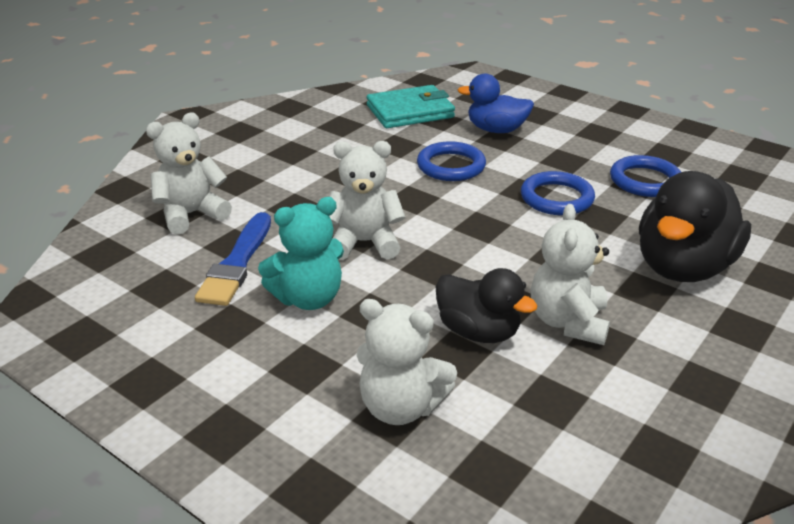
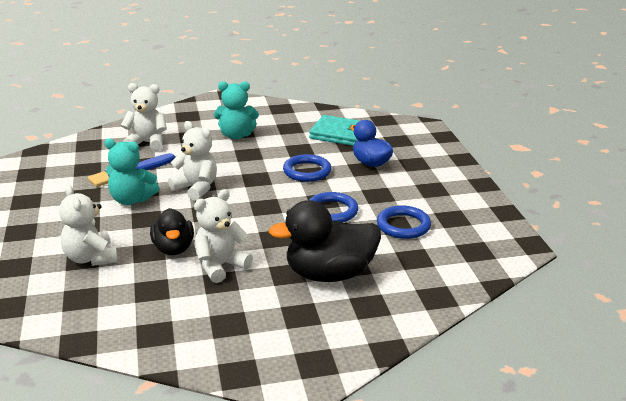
camera: 40 degrees right, 5 degrees down
(294, 158) = (236, 135): none -> turquoise teddy bear

